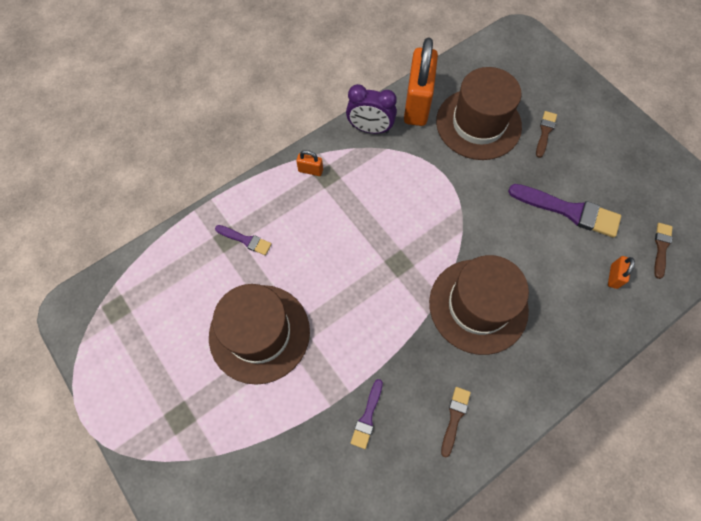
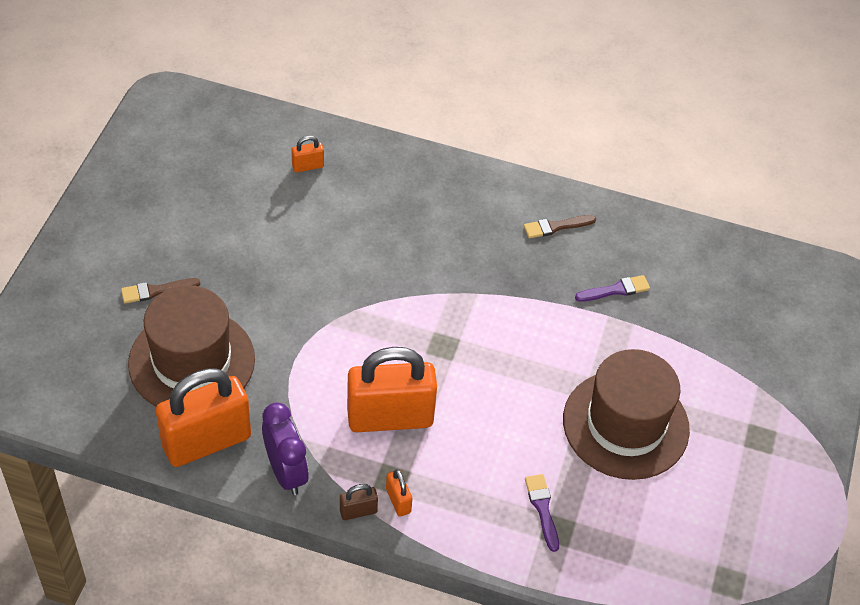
camera: 130 degrees left, 15 degrees down
(319, 148) = (358, 511): none -> brown padlock
(367, 199) = (390, 417): none -> orange padlock
(478, 306) = (432, 257): brown hat -> none
(569, 211) = (255, 228): purple brush -> none
(661, 247) = (242, 141): brown brush -> none

